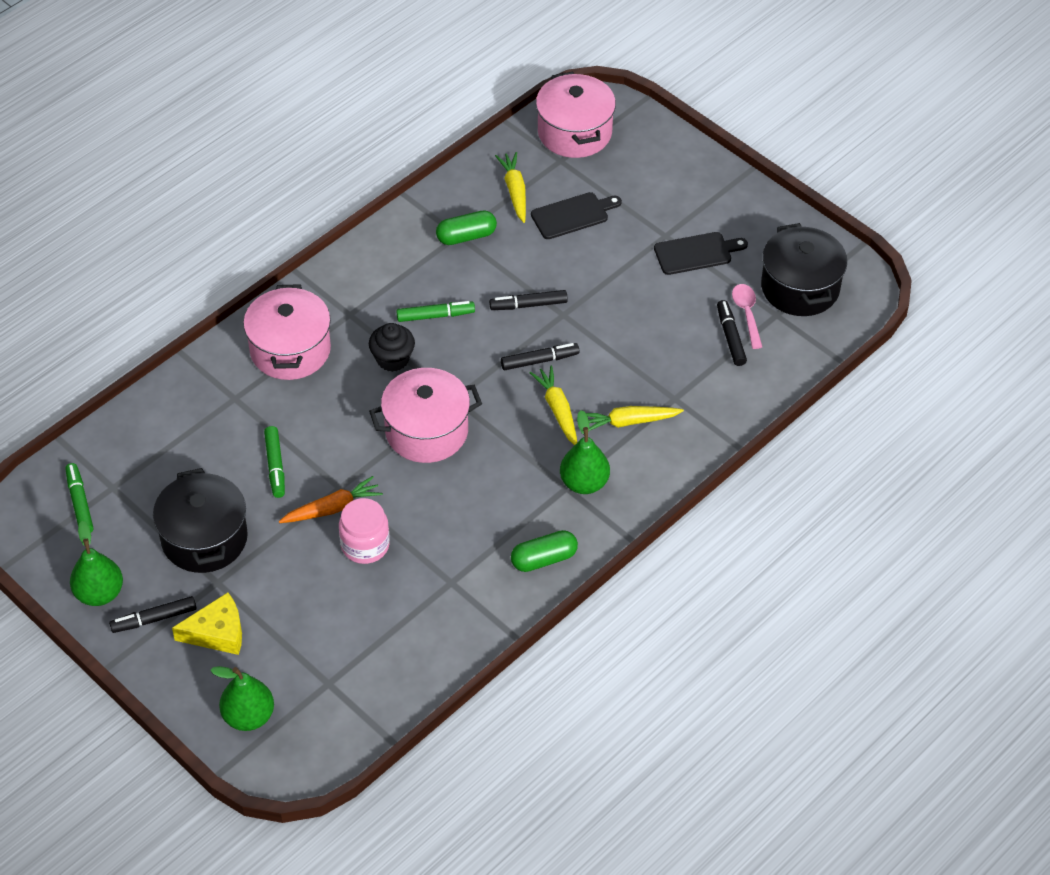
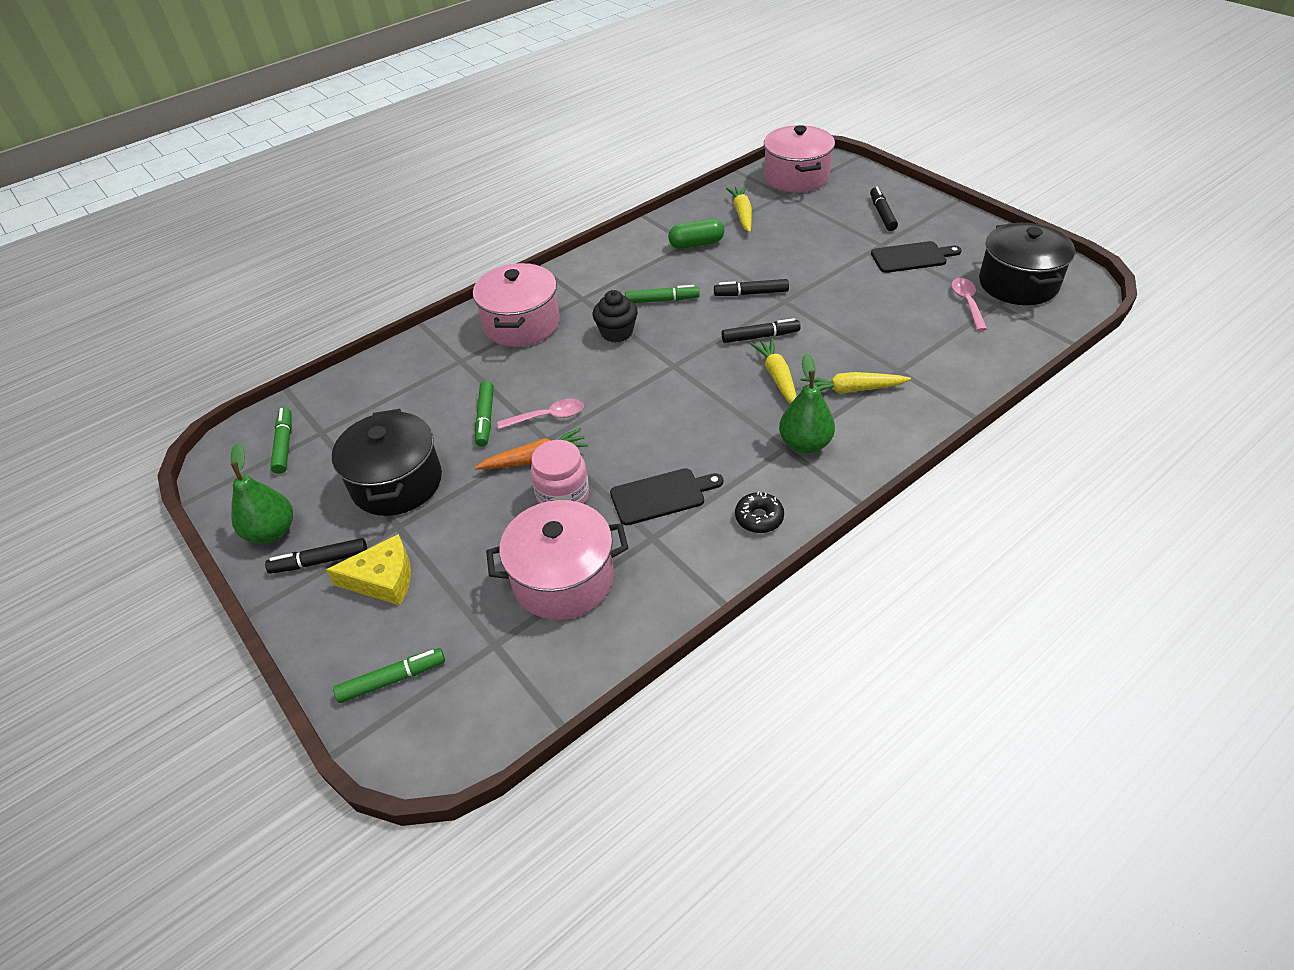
camera: 10 degrees right, 5 degrees down
(248, 716) = (392, 679): green pear -> green marker
(337, 462) = (548, 417): none -> pink spoon
(426, 431) = (642, 392): pink pot -> pink pot (563, 578)
(544, 559) = (759, 518): green capsule -> black donut
(573, 215) = (794, 230): black cutting board -> black cutting board (661, 496)
(730, 337) = (952, 321): black marker -> black marker (882, 214)

